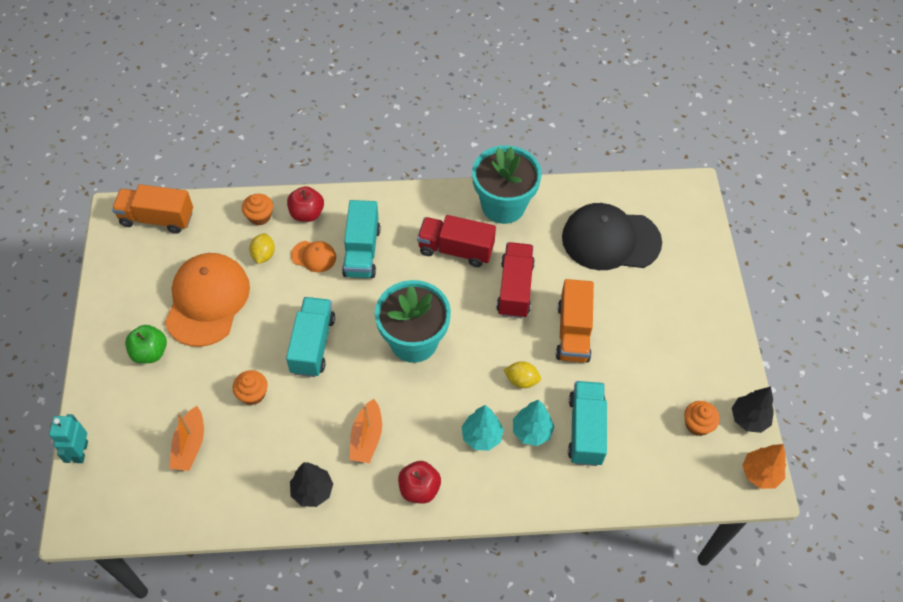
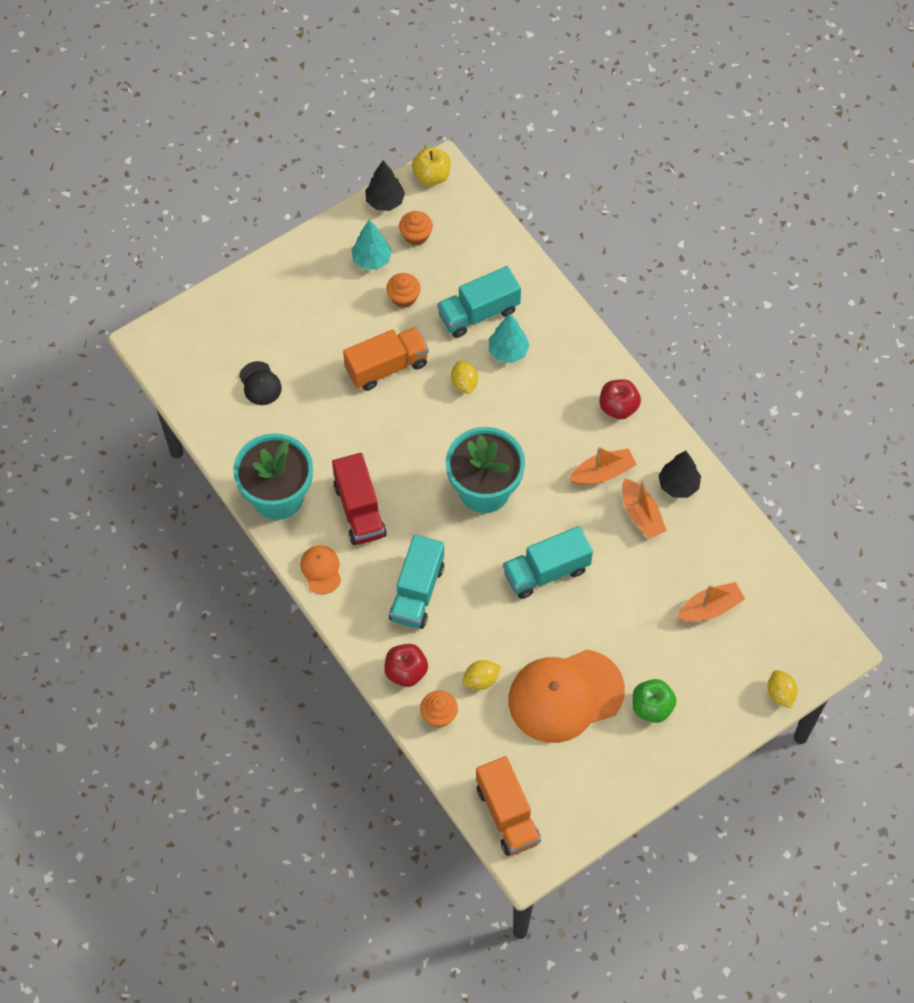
camera: 120 degrees left, 5 degrees up
(80, 452) = (780, 693): turquoise robot -> yellow lemon
(253, 394) = (628, 590): orange cupcake -> orange cupcake (403, 297)
(308, 444) = (641, 515): none -> orange boat
(313, 256) = (452, 632): orange cap -> orange cap (321, 570)
(362, 251) = (417, 592): turquoise truck -> turquoise truck turned 135 degrees clockwise
(481, 436) = (539, 386): turquoise tree -> turquoise tree (372, 260)
(515, 288) = (371, 436): red truck -> none
(610, 240) = (260, 383): black cap -> black cap, size x0.46
(760, 474) = (431, 176): orange tree -> yellow apple

